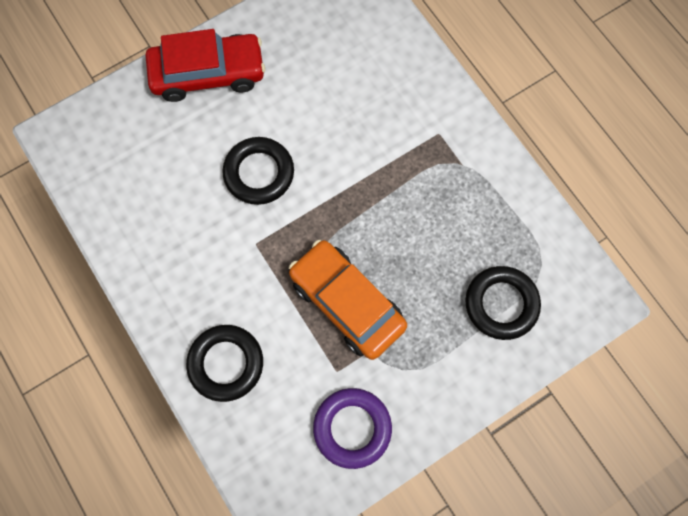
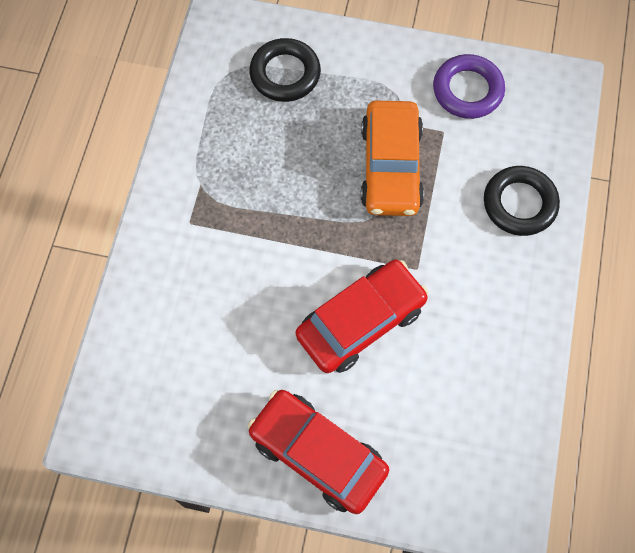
camera: 135 degrees left, 5 degrees down
(259, 173) = (361, 321): black ring -> red car

